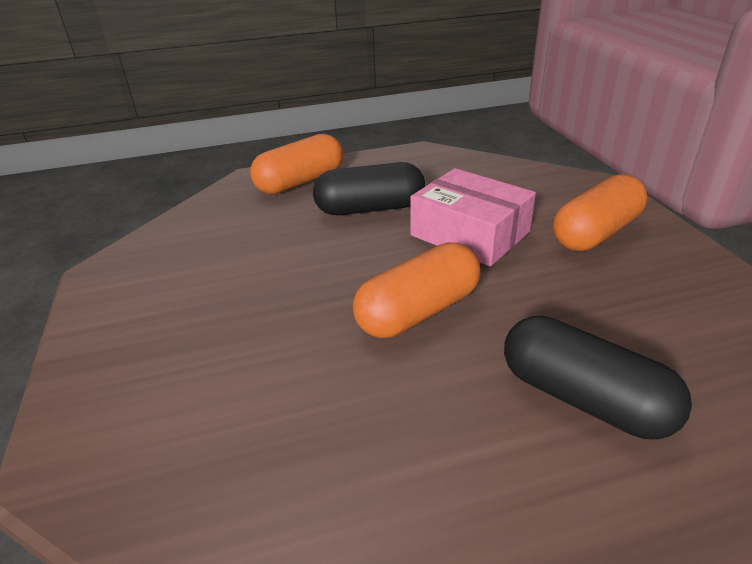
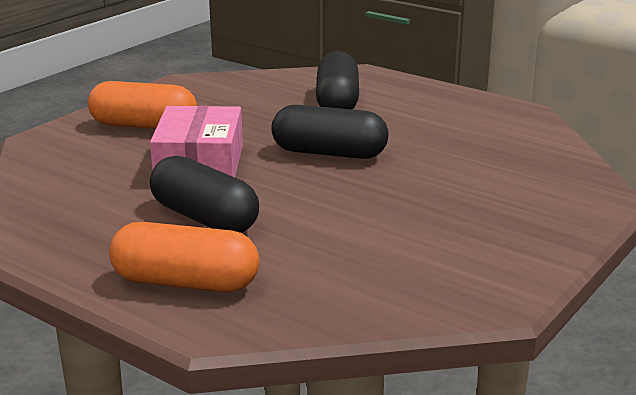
camera: 130 degrees left, 10 degrees down
(418, 311) = (329, 153): orange capsule -> black capsule

